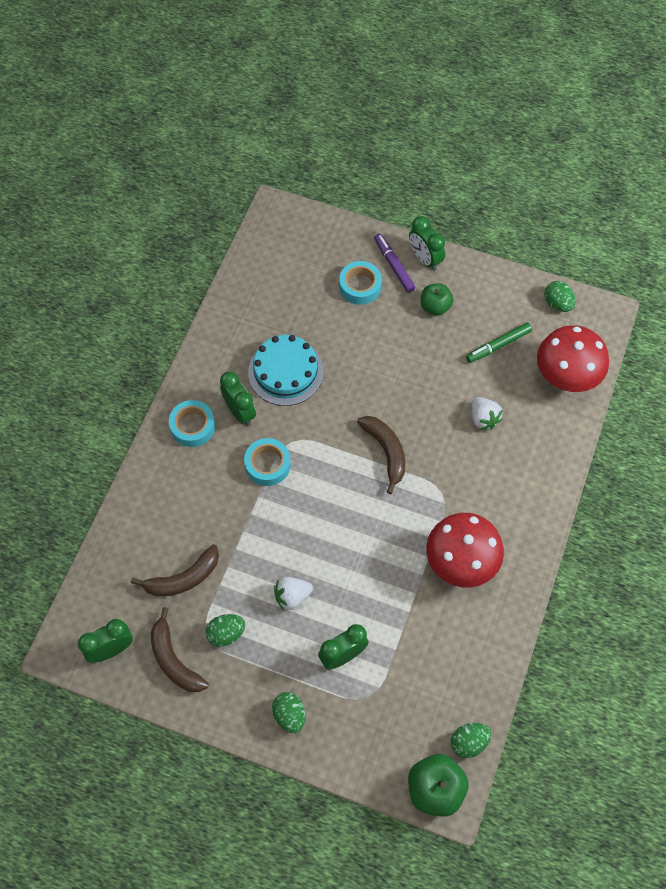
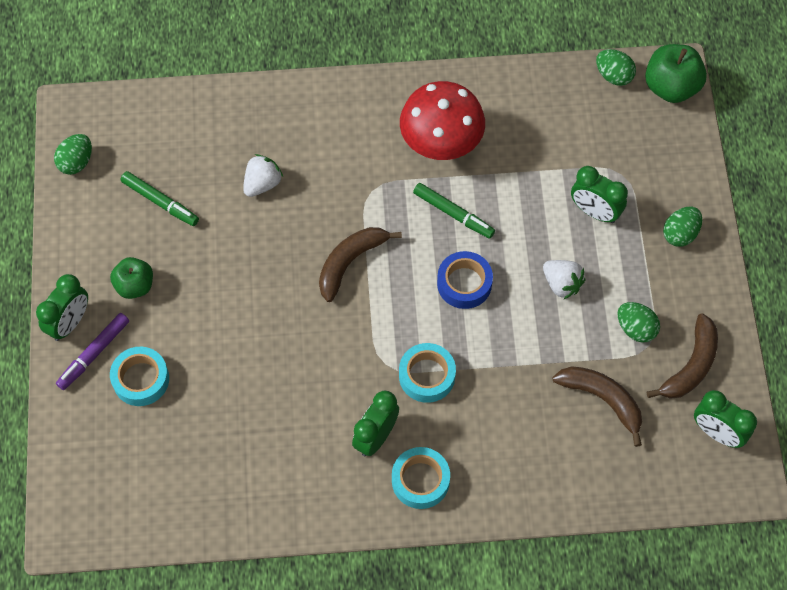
camera: 115 degrees left, 0 degrees up
(286, 372) = (299, 411): turquoise cake -> none
(328, 524) = (464, 283): none -> blue tape
(393, 544) = (453, 214): none -> green marker
(565, 378) = (173, 123): red mushroom -> none

